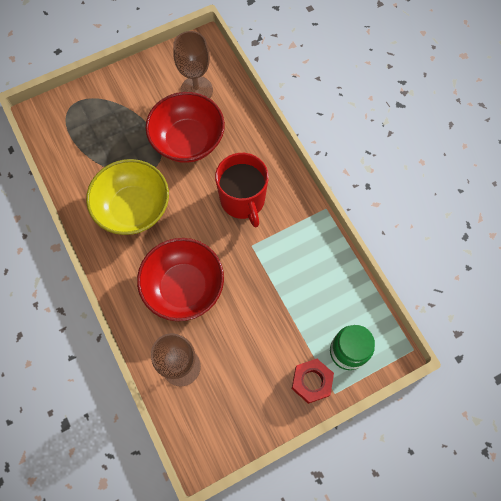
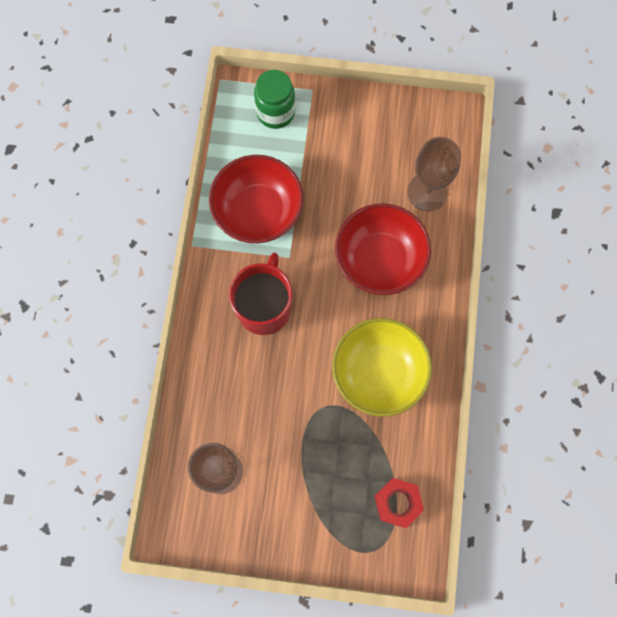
camera: 145 degrees left, 5 degrees up
(188, 141) = (273, 413): red bowl -> red bowl (258, 211)
(311, 382) = (324, 110): red nut -> red nut (397, 503)

